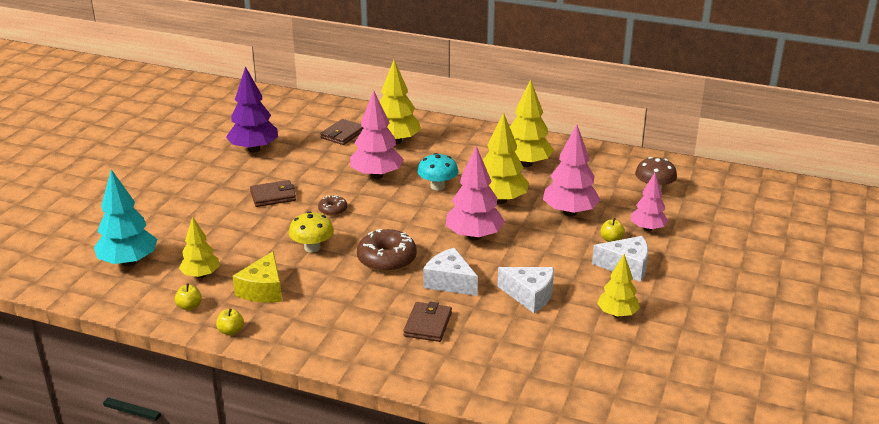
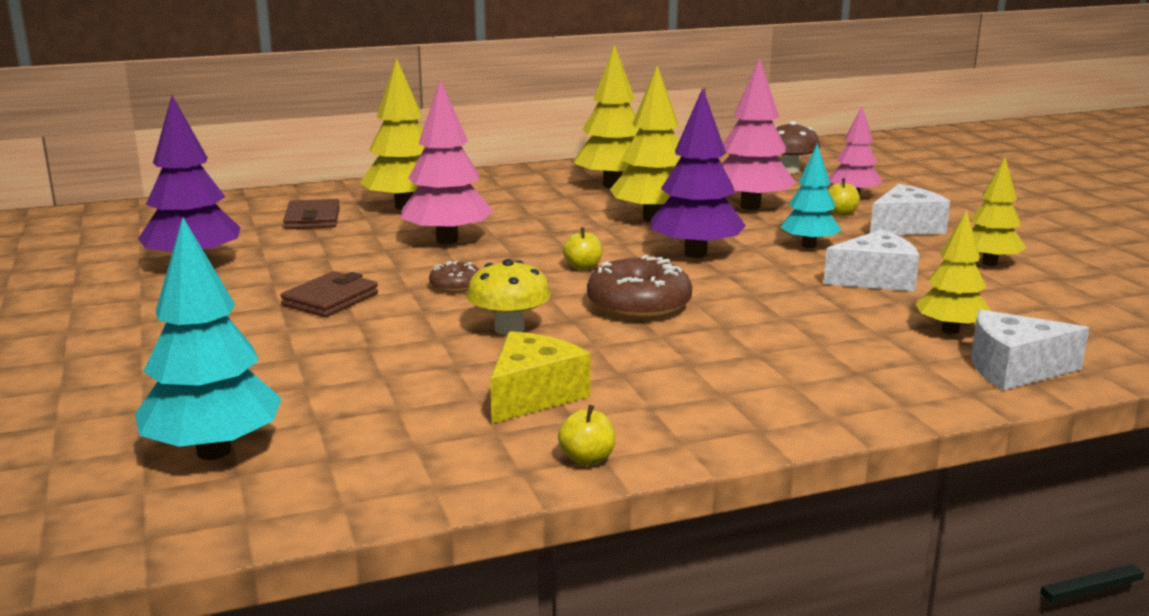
camera: 40 degrees left, 10 degrees down
(189, 306) = (452, 460): yellow apple -> yellow apple (583, 267)
(201, 275) = (391, 417): yellow tree -> yellow tree (950, 330)
(263, 290) = (533, 395): yellow cheese -> yellow cheese turned 120 degrees counterclockwise
(428, 324) = (832, 344): brown wallet -> none
(437, 186) = (550, 228): turquoise mushroom -> none
(449, 282) = (763, 299): white cheese -> white cheese (1014, 369)
(474, 236) = (695, 254): pink tree -> purple tree
(543, 256) = (808, 245): none -> turquoise tree

